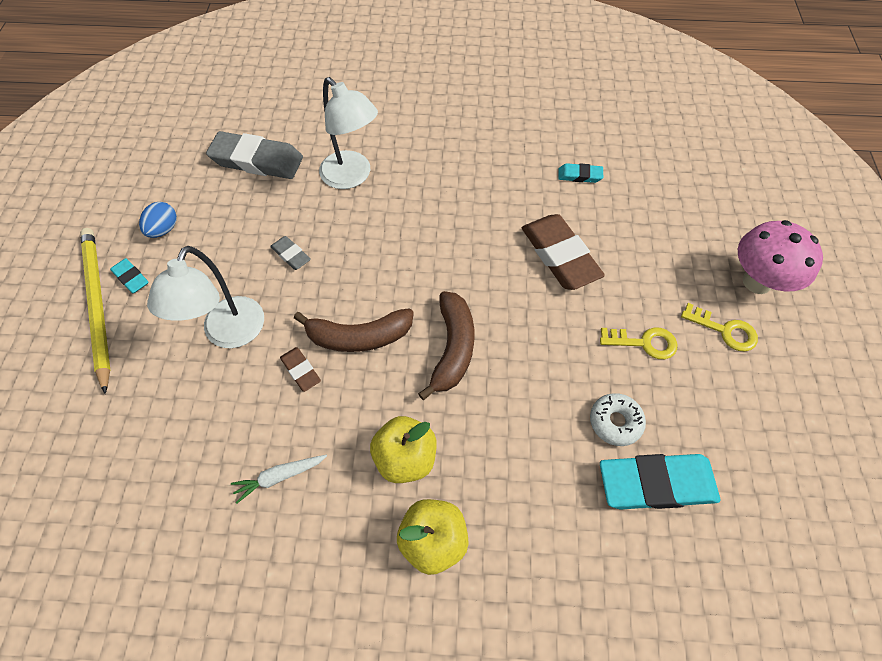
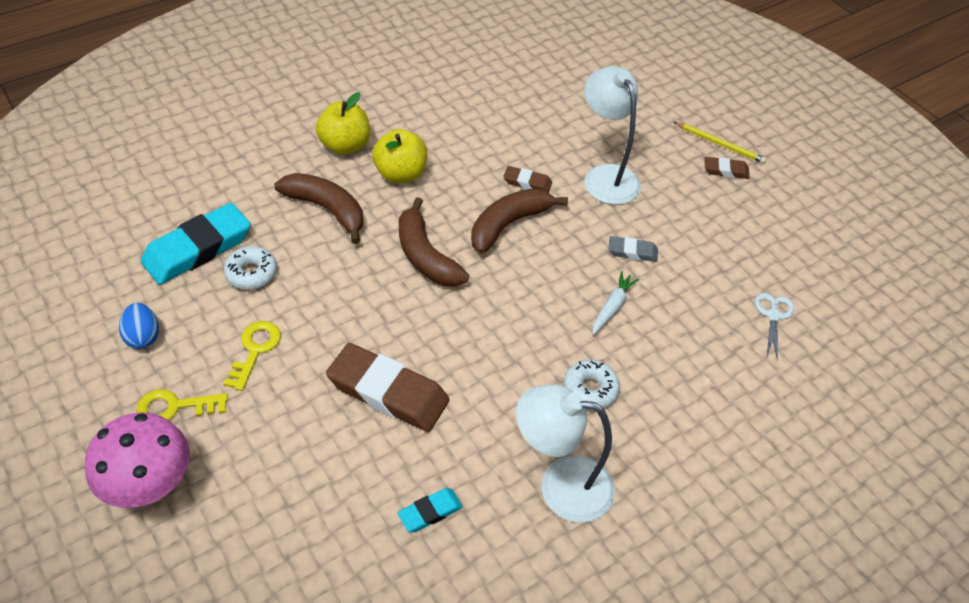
camera: 140 degrees right, 10 degrees down
(98, 305) = (720, 144): yellow pencil -> yellow pencil, size x0.55
(131, 278) = (725, 170): turquoise eraser -> brown eraser
(164, 229) = (756, 213): blue egg -> blue egg (143, 337)
(257, 160) = (773, 316): grey eraser -> white scissors
(279, 477) = (475, 126): white carrot -> white carrot (612, 307)
(352, 177) = (668, 354): white lamp -> white lamp (560, 485)
(424, 185) = (590, 389): none -> white donut
(506, 456) = (327, 209): none -> brown banana
(644, 343) = (255, 350): yellow key -> yellow key turned 135 degrees clockwise

